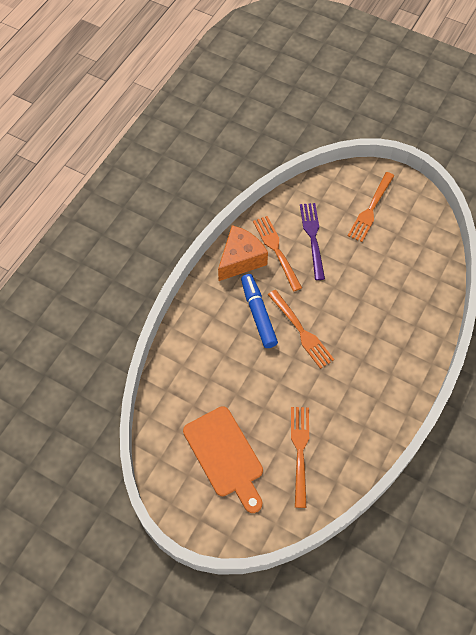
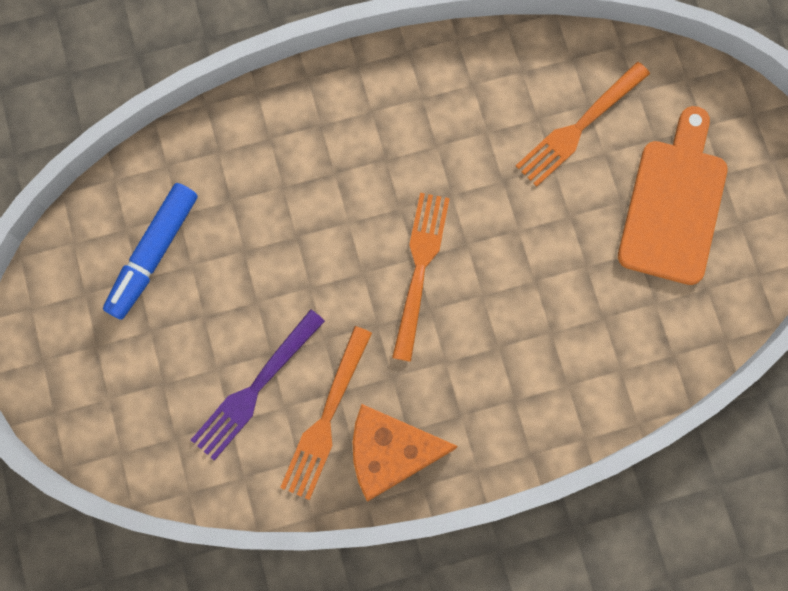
camera: 135 degrees left, 15 degrees up
(258, 314) = (450, 346): blue marker -> blue marker (153, 254)
(371, 209) = (125, 352): orange fork -> none

